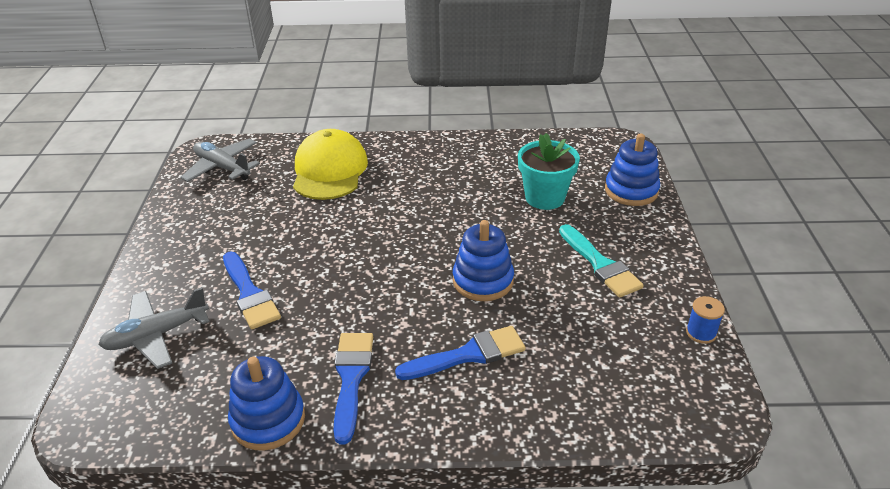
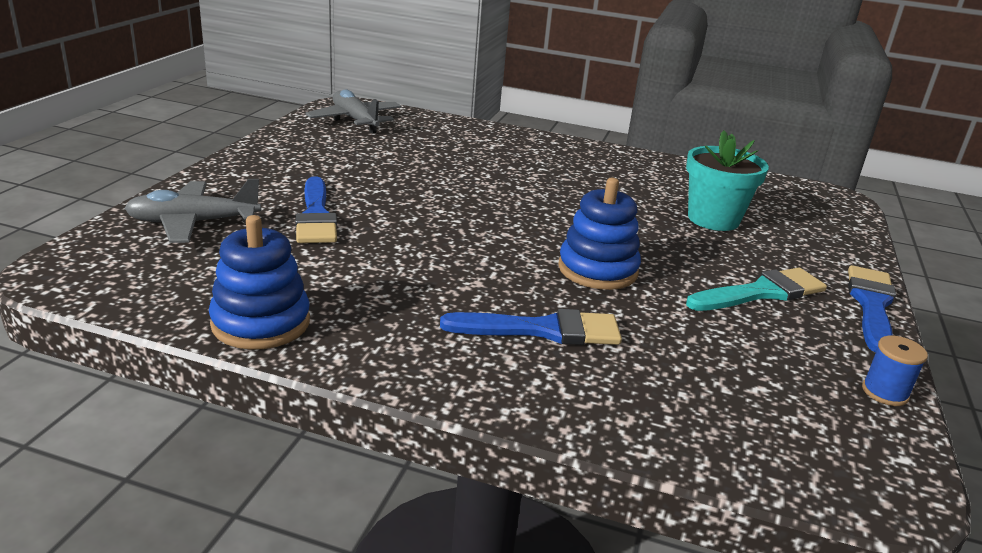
camera: 15 degrees right, 10 degrees down
(329, 170) = (467, 146): yellow cap -> none
(351, 378) = (383, 313): blue brush -> blue brush (871, 305)
(600, 265) = (762, 292): turquoise brush -> turquoise brush turned 105 degrees counterclockwise
(631, 190) = (831, 238): blue stacking toy -> none

